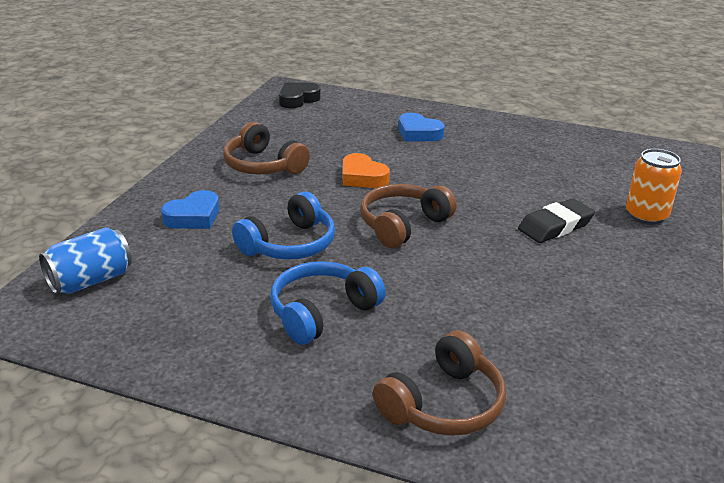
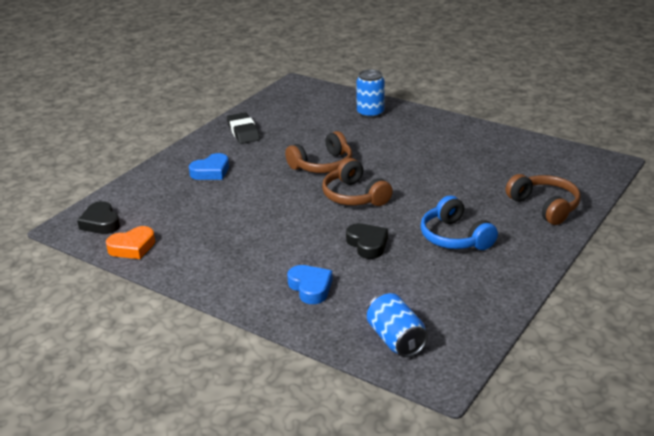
camera: 75 degrees left, 0 degrees up
(263, 165) = (233, 249): brown headphones -> brown headphones (322, 165)
(289, 244) = (367, 244): blue headphones -> black heart
(362, 177) = (276, 204): orange heart -> orange heart (132, 247)
(555, 226) = (373, 143): black eraser -> black eraser (243, 132)
(646, 215) = (370, 113): orange can -> blue can

